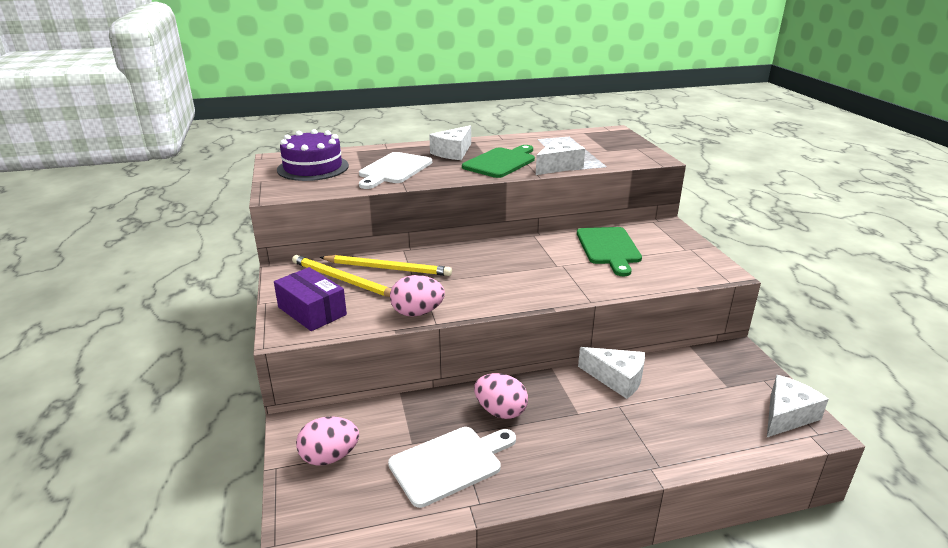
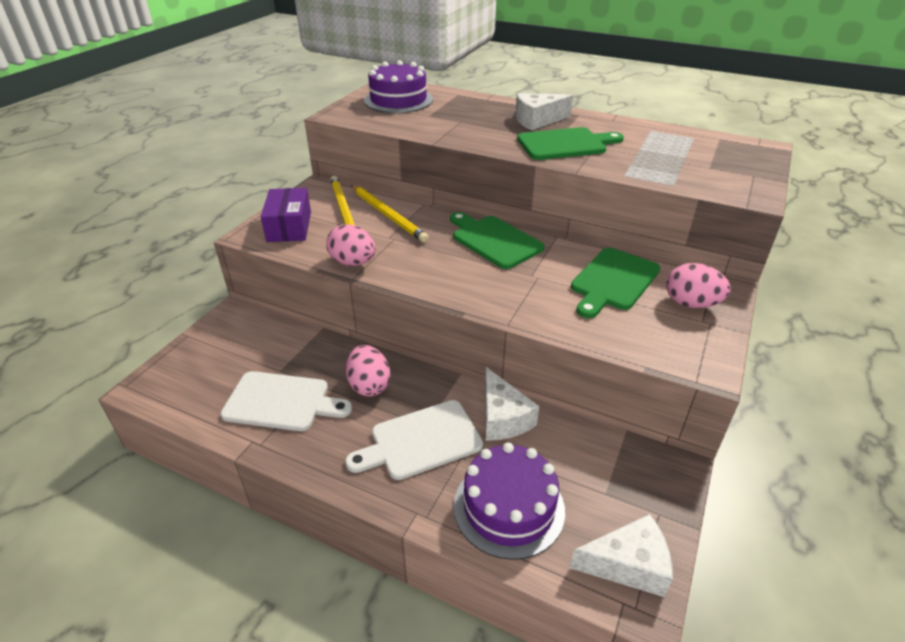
camera: 40 degrees right, 10 degrees up
(329, 457) = (222, 348): pink egg -> pink egg (691, 304)
(394, 170) = (456, 121): white cutting board -> white cutting board (421, 441)
(497, 254) = (494, 240): none -> green cutting board
(558, 166) = (617, 167): white cheese -> none
(694, 428) = (509, 507): none -> purple cake

